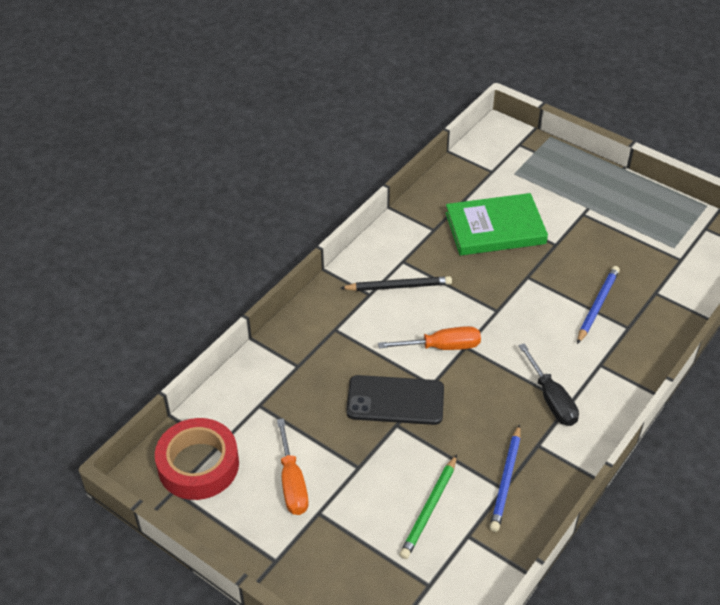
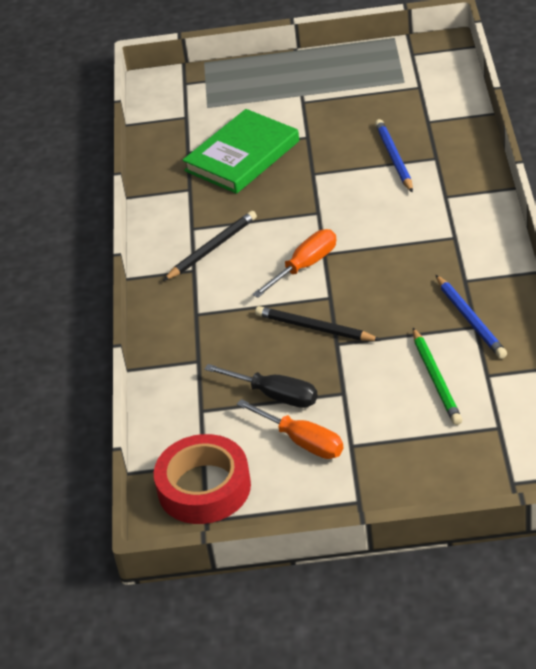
camera: 35 degrees left, 5 degrees down
(395, 400) = (314, 328): black phone -> black pencil
(551, 399) = (437, 243): black screwdriver -> black screwdriver (274, 395)

